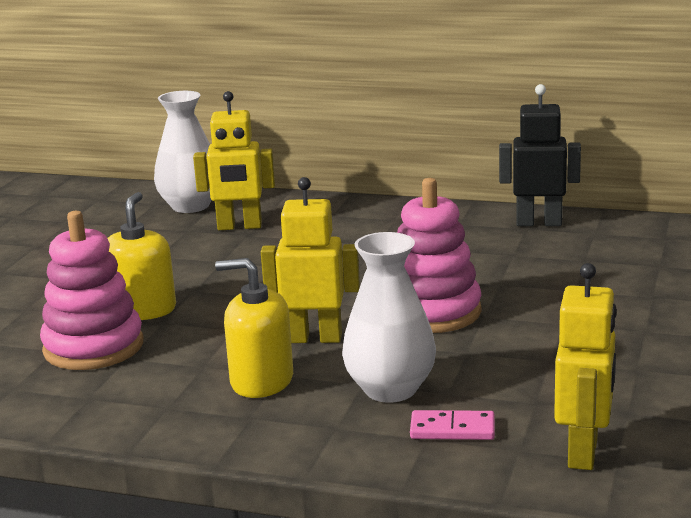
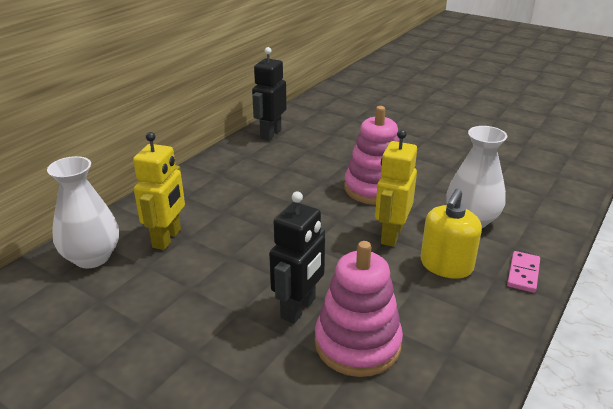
camera: 75 degrees left, 10 degrees up
(142, 310) = (299, 308): yellow soap dispenser -> black robot
(452, 429) = (522, 210): pink domino -> pink domino (523, 273)
(584, 452) = (550, 180): yellow robot -> none

